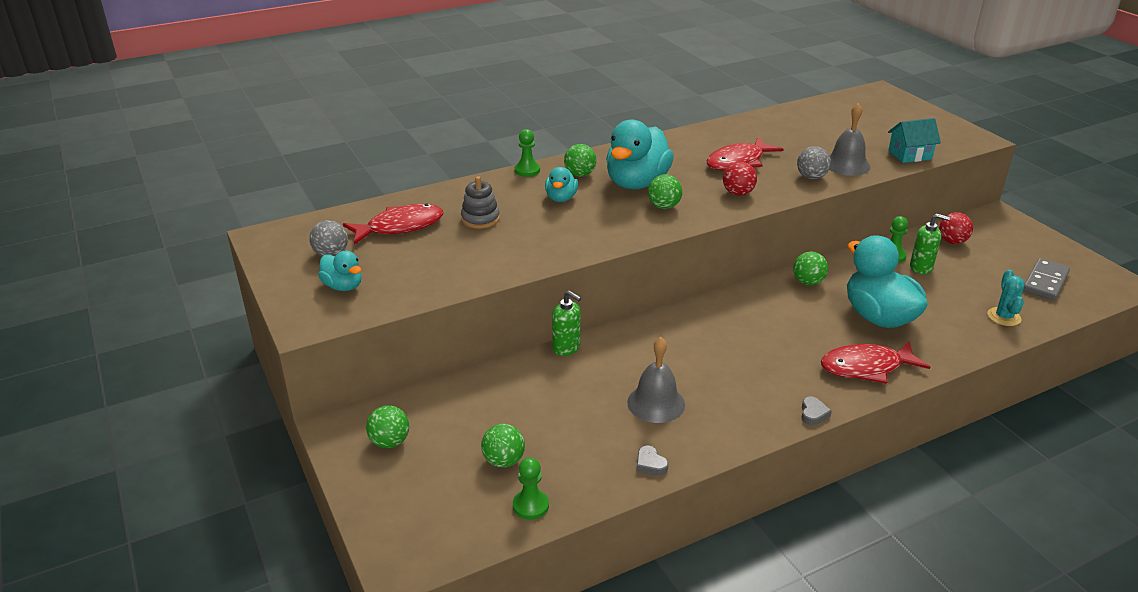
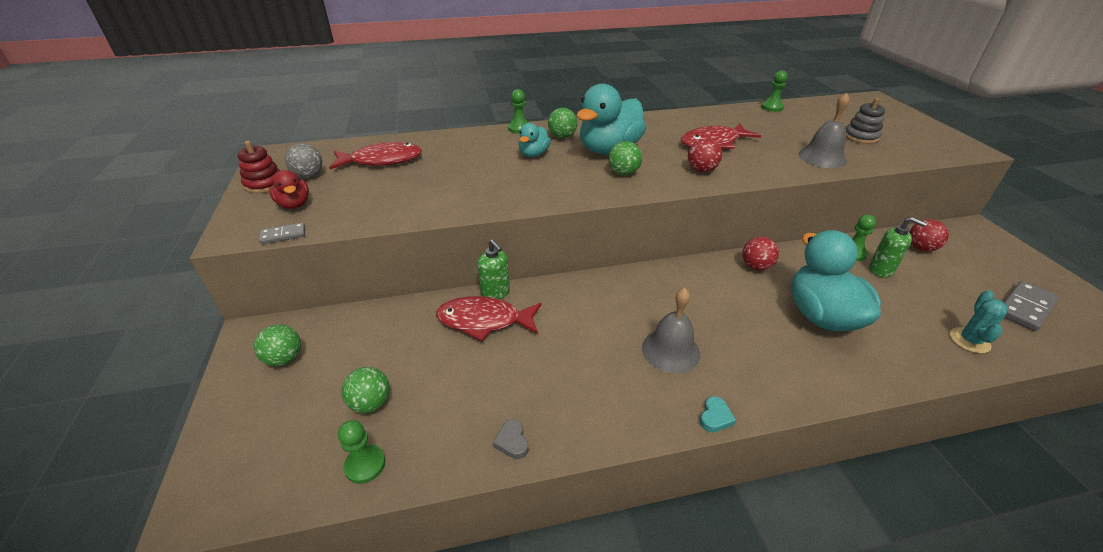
camera: 15 degrees right, 5 degrees up
(288, 270) = (264, 184): none -> red stacking toy
(343, 286) = (294, 204): turquoise duck -> red duck
(359, 317) = (283, 235): none -> grey domino
(480, 219) = (452, 163): grey stacking toy -> grey stacking toy (861, 137)
(656, 403) = (551, 369): grey bell -> grey bell (670, 350)
(782, 113) = (772, 107): none -> green pawn
(808, 282) = (756, 266): green ball -> red ball
(811, 177) = (781, 164): grey ball -> none
(813, 413) = (715, 417): grey heart -> turquoise heart
(866, 367) = (793, 372): red fish -> red fish (484, 321)
(910, 155) = (892, 156): turquoise house -> none

